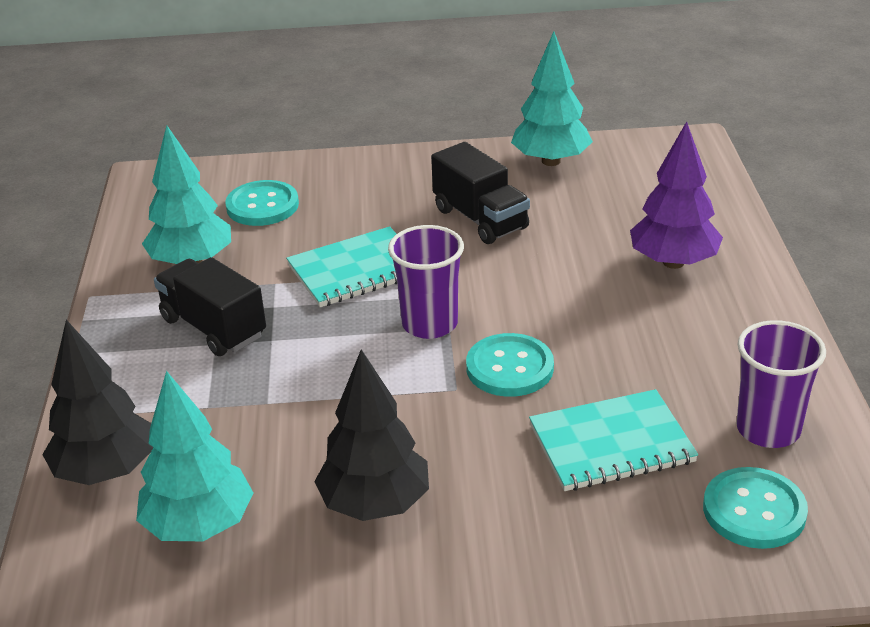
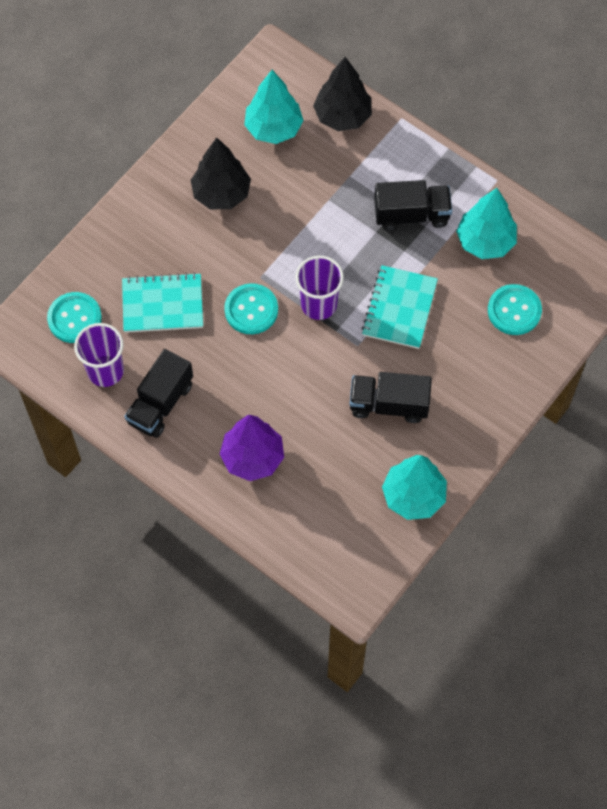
camera: 130 degrees right, 30 degrees up
(611, 444) = (162, 304): turquoise notebook -> turquoise notebook turned 60 degrees clockwise
(728, 359) = (160, 403): none -> black truck

